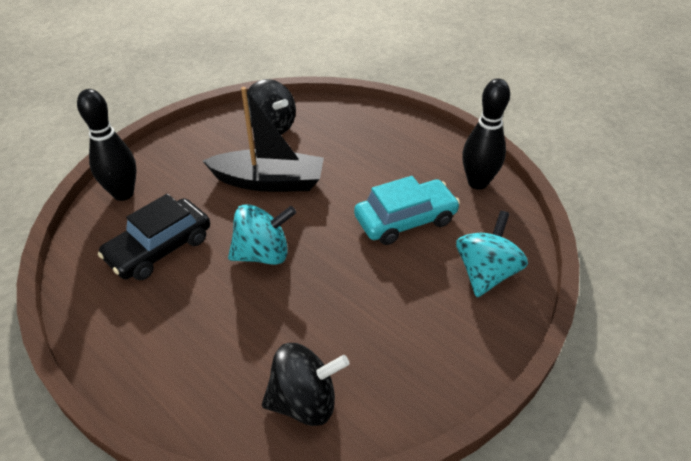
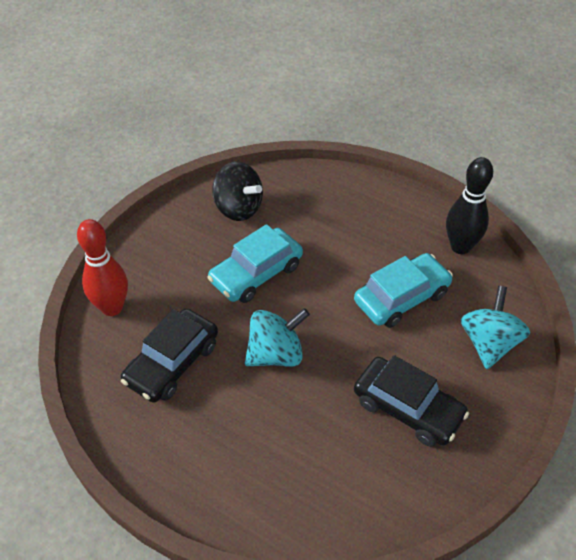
camera: 10 degrees left, 5 degrees up
(123, 194) = (112, 307): black bowling pin -> red bowling pin
(269, 182) = (256, 273): black boat -> turquoise car
(304, 401) = (359, 493): black spinning top -> none
(382, 324) = (408, 408): none -> black car

